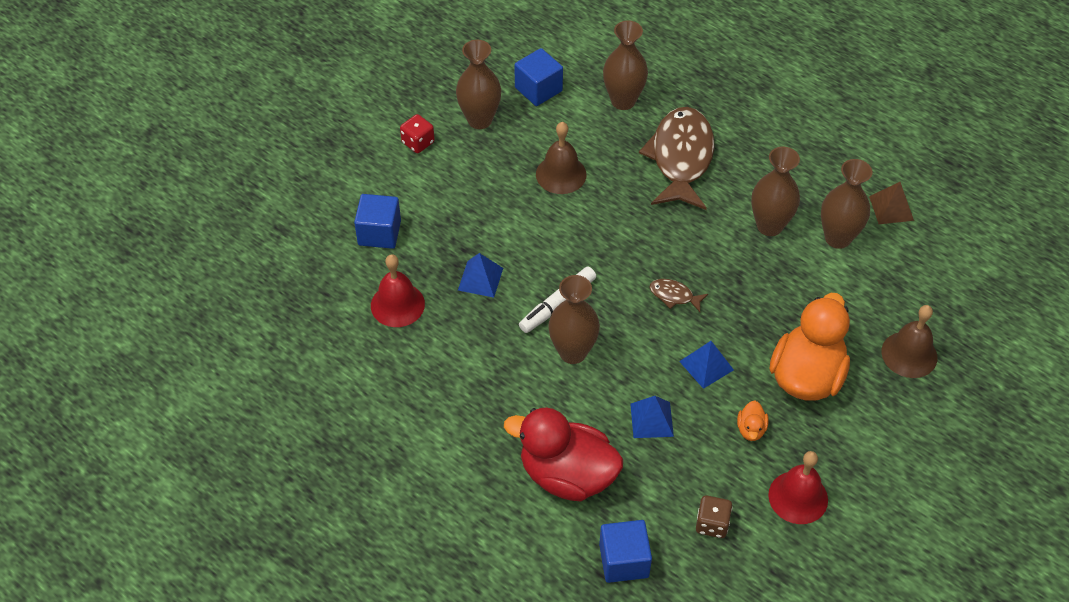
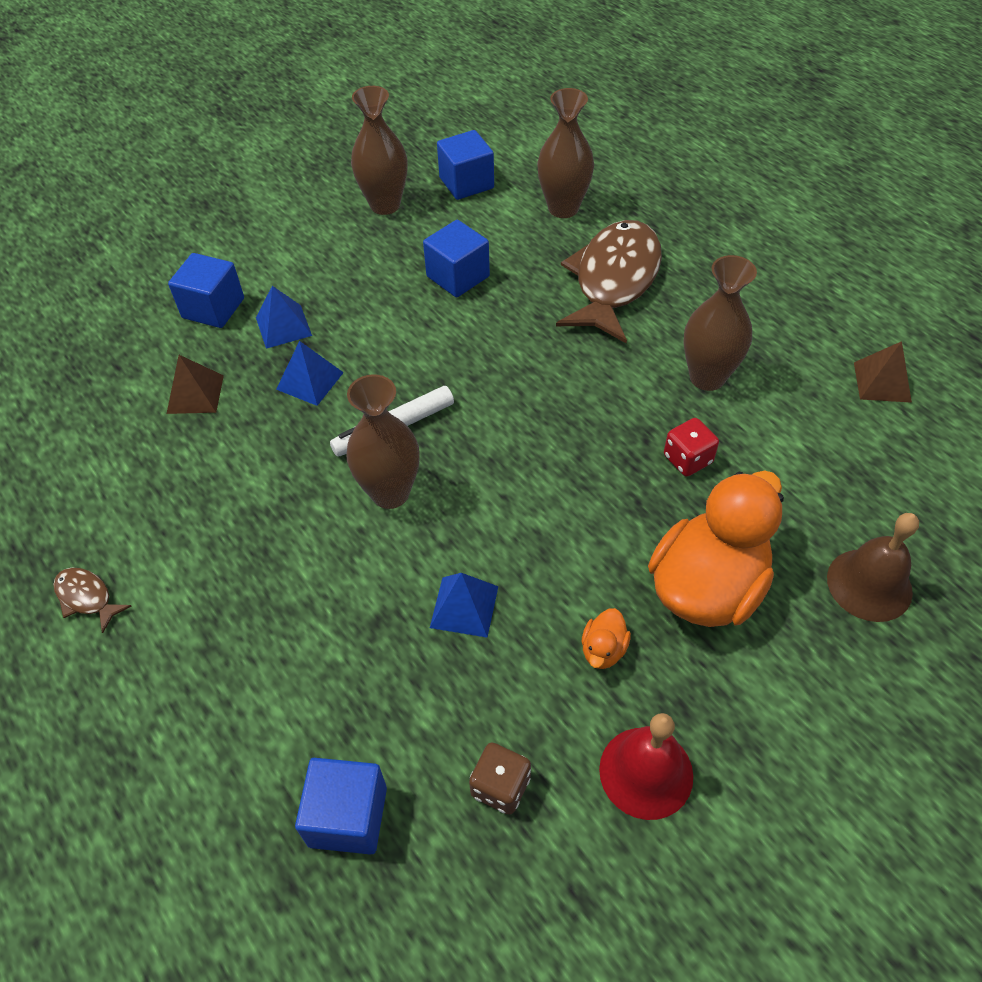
camera: 15 degrees right, 0 degrees up
(397, 304) = (195, 394): red bell -> brown pyramid
(418, 142) = (303, 218): red dice -> red dice (687, 459)
(561, 174) = (458, 276): brown bell -> blue cube
(567, 475) = (316, 663): red duck -> none
(674, 296) = (551, 444): brown fish -> brown fish (87, 598)
(706, 365) = (566, 544): blue pyramid -> blue pyramid (283, 326)
(837, 238) = (798, 407): brown vase -> none

